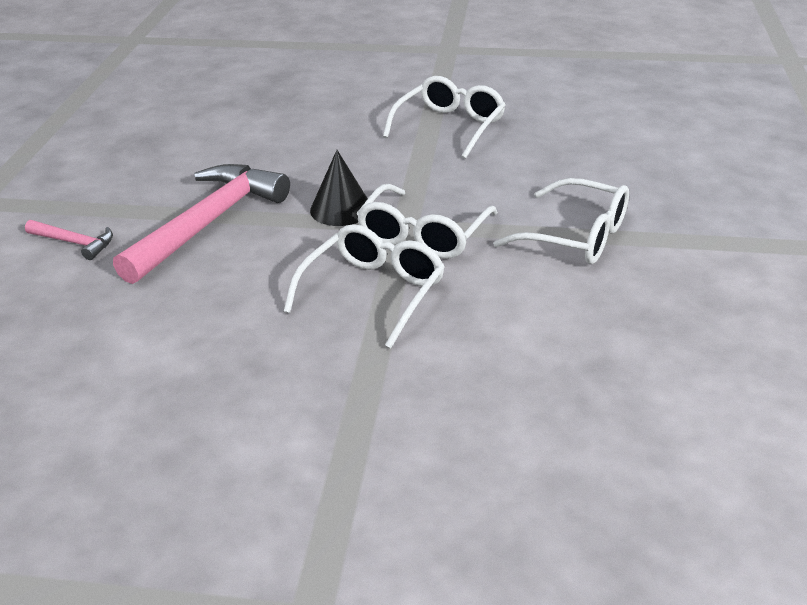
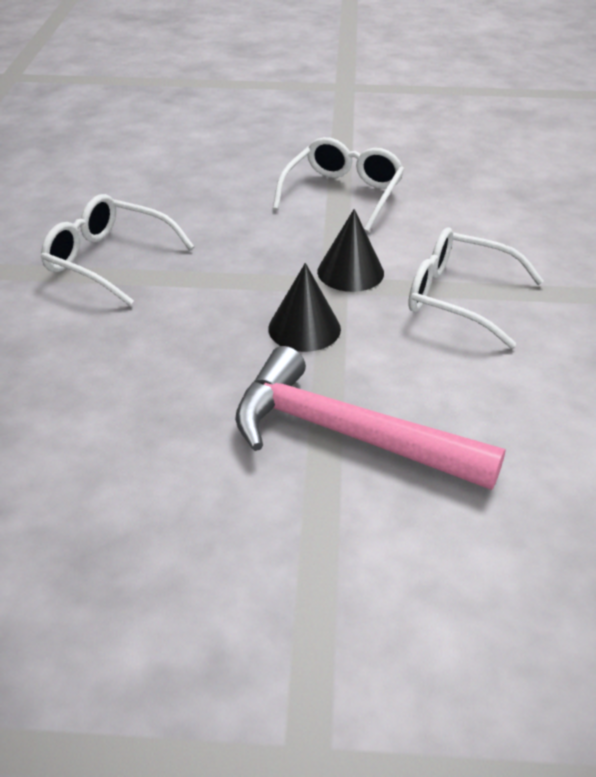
camera: 95 degrees left, 5 degrees up
(75, 243) = (416, 568): pink hammer -> none
(424, 234) = (350, 272): white glasses -> black cone

